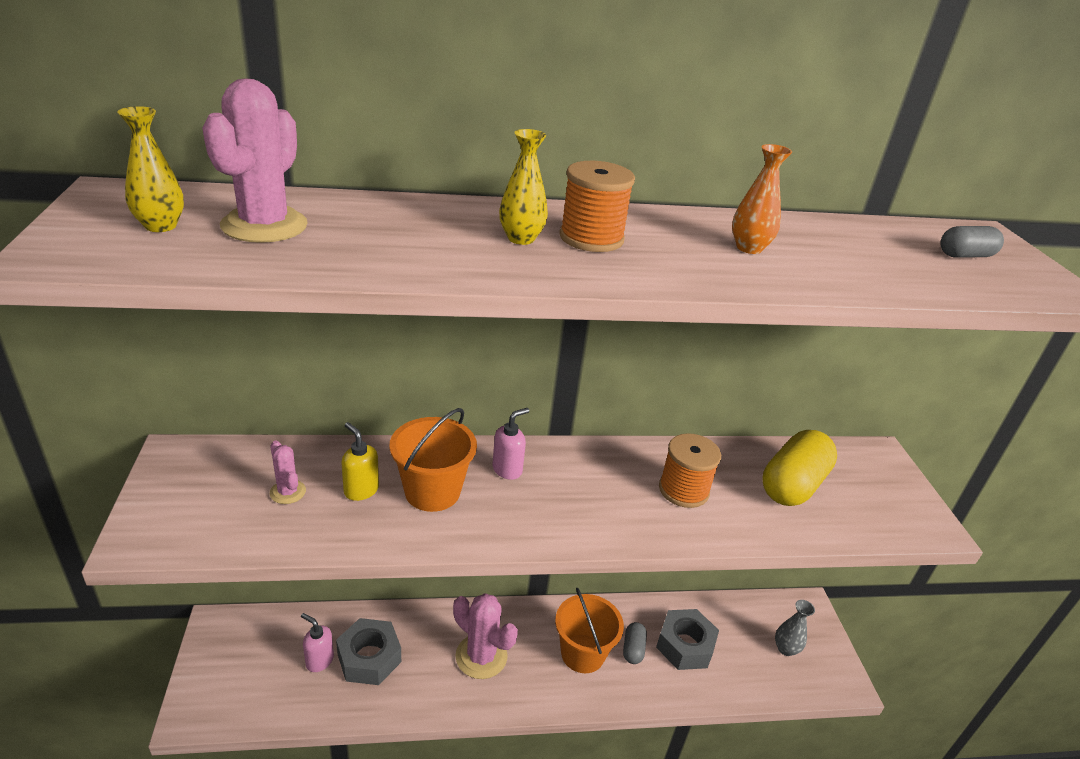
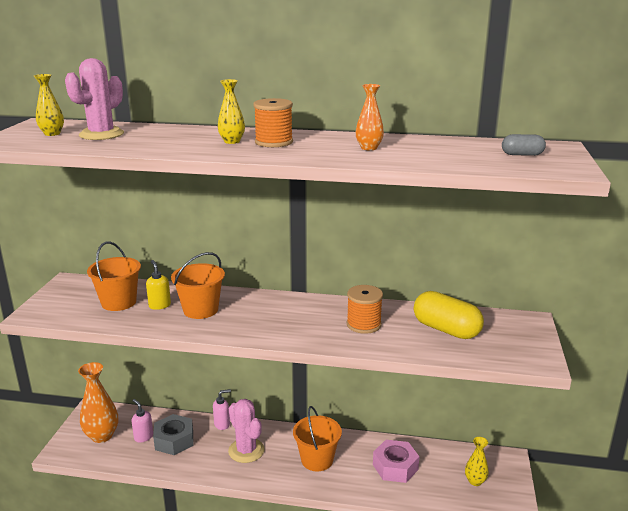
camera: 20 degrees right, 10 degrees down
(251, 671) = (102, 436): none -> orange vase
(288, 492) = (118, 302): pink cactus -> orange bucket
(507, 469) = (253, 304): pink soap dispenser -> pink soap dispenser (222, 424)
(633, 649) = (355, 463): grey capsule -> none
(685, 645) = (395, 467): grey nut -> pink nut
(785, 649) = (475, 481): grey vase -> yellow vase
(792, 485) = (446, 330): yellow capsule -> yellow capsule turned 75 degrees clockwise

